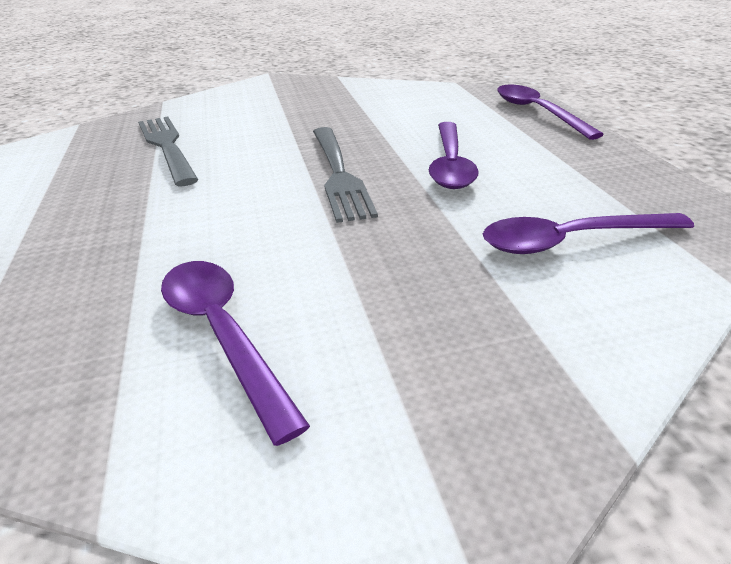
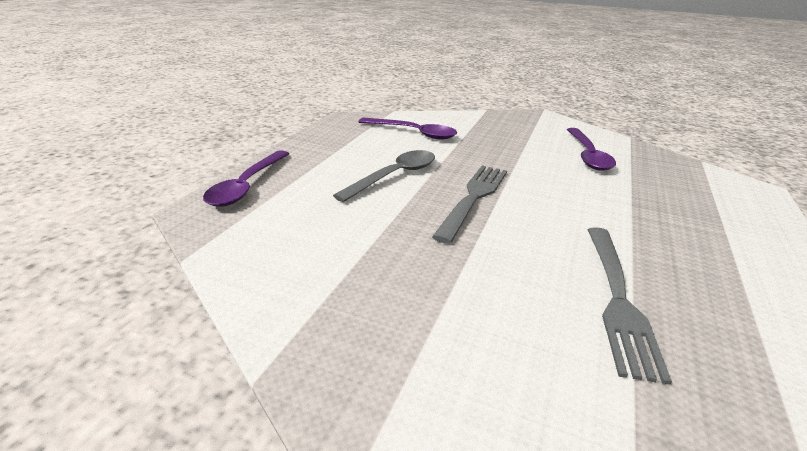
camera: 145 degrees left, 5 degrees down
(450, 164) = (394, 176): purple spoon -> grey spoon

